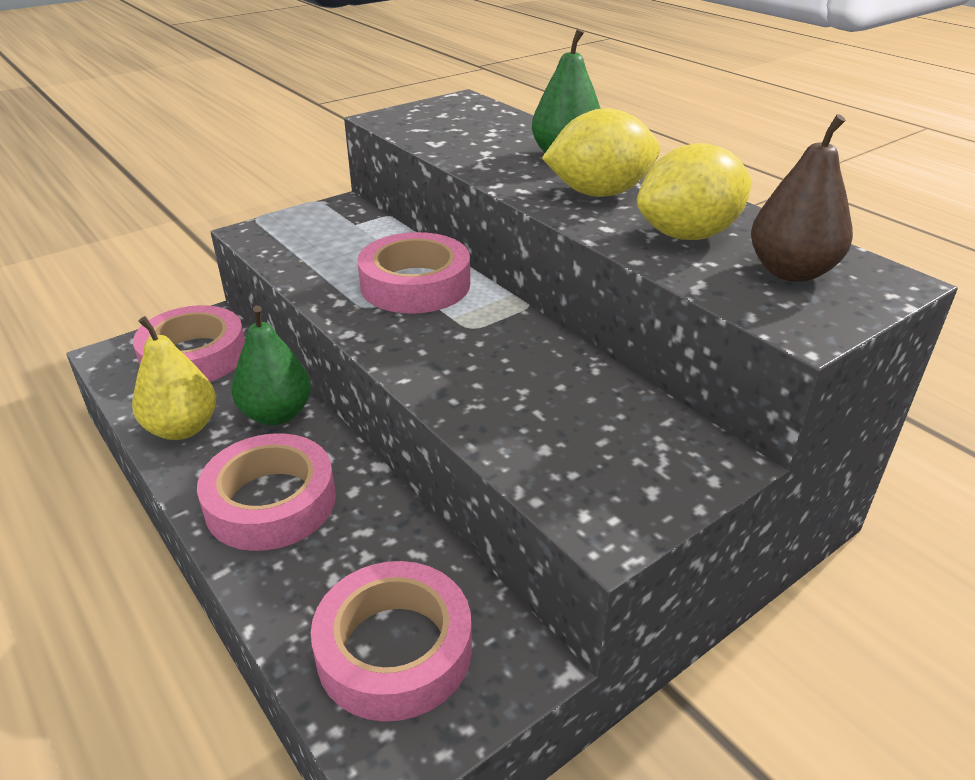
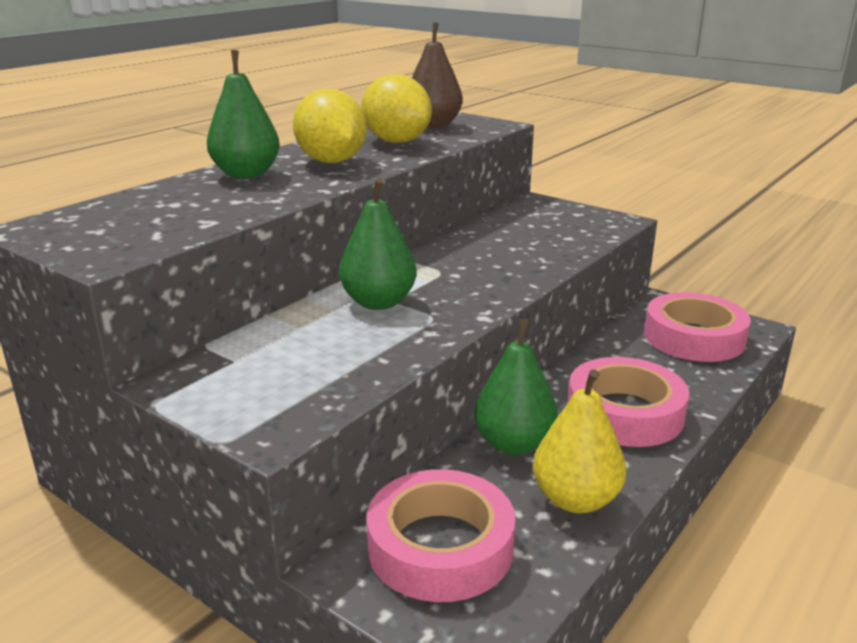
camera: 105 degrees left, 10 degrees down
(415, 284) = (378, 302): pink tape -> green pear

